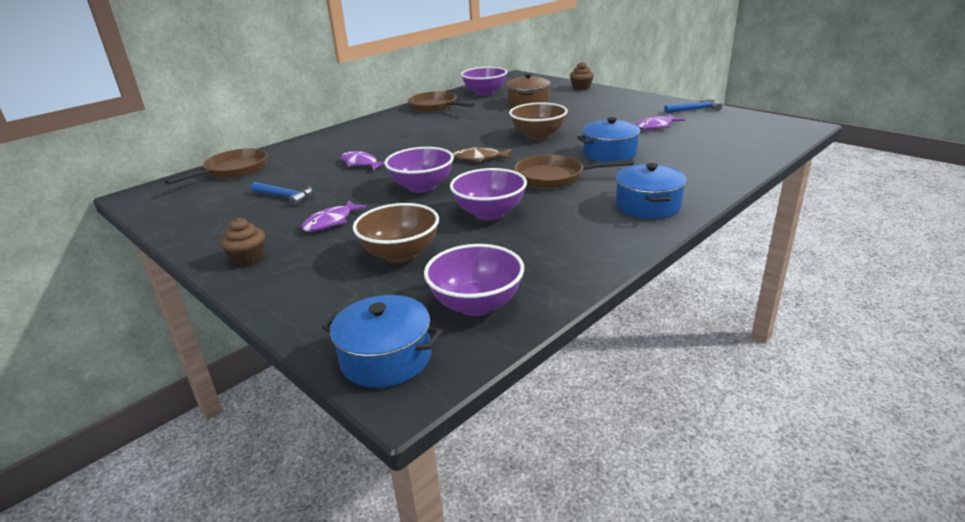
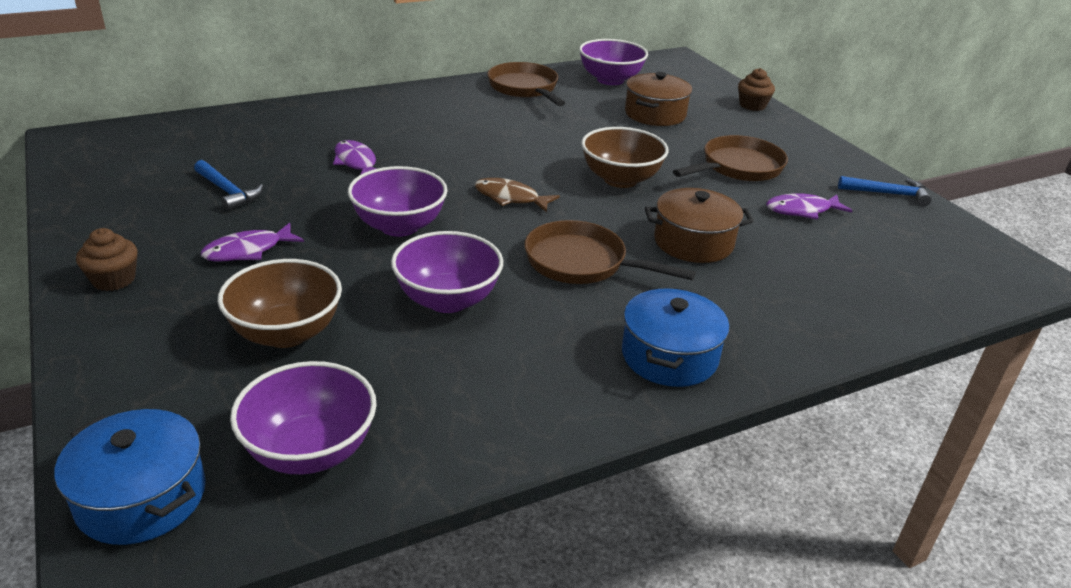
camera: 15 degrees right, 5 degrees up
(233, 171) = (202, 130): brown pan -> brown pan (738, 167)
(610, 154) = (693, 242): blue pot -> brown pot

